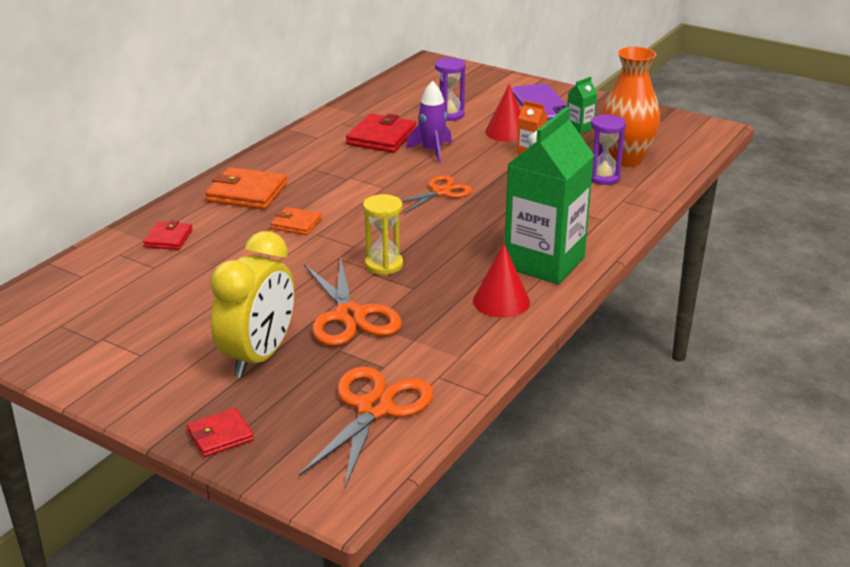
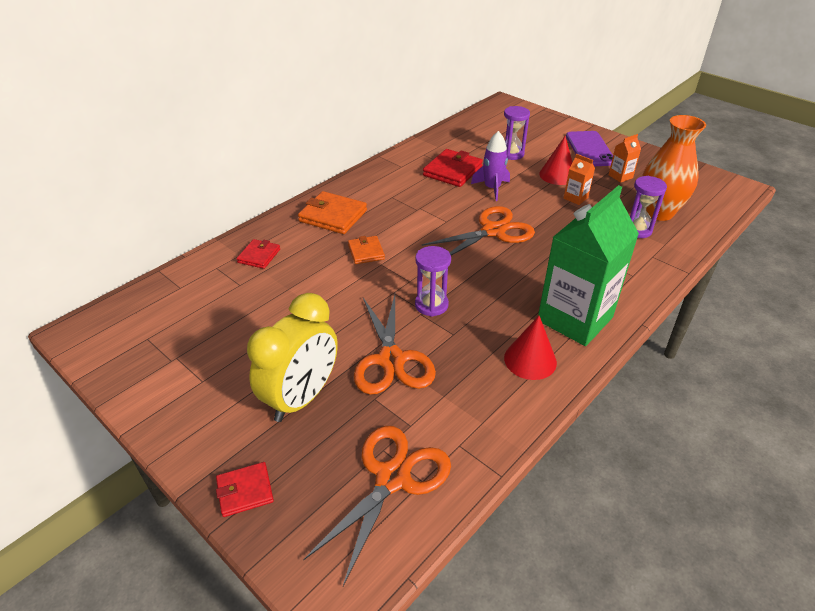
camera: 10 degrees right, 10 degrees up
(296, 224) = (366, 252): orange wallet -> orange wallet turned 45 degrees clockwise
(384, 265) = (431, 305): yellow hourglass -> purple hourglass
(440, 192) = (493, 231): orange scissors -> orange scissors, size x1.52
(579, 128) = (620, 176): green carton -> orange carton

